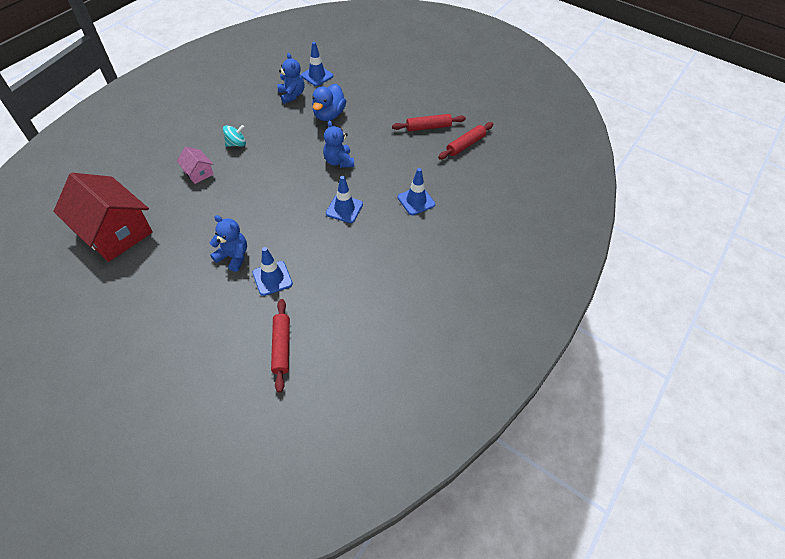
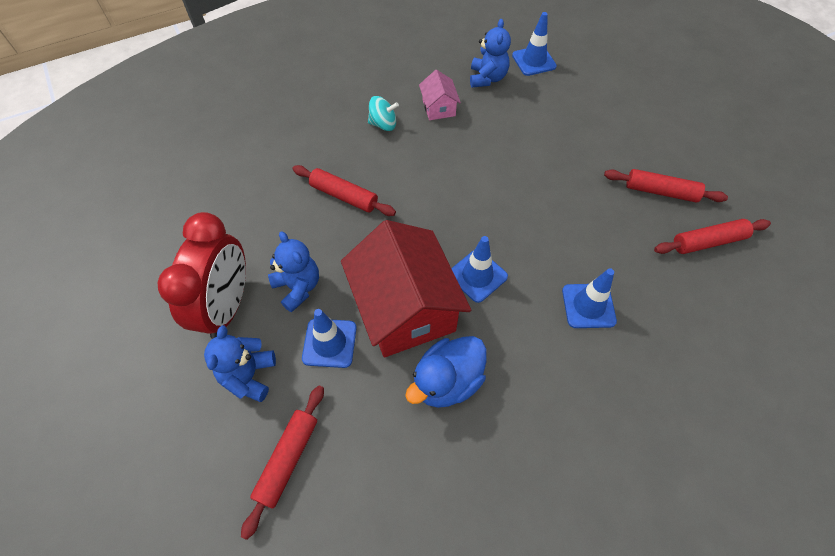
camera: 30 degrees right, 5 degrees up
(115, 232) = (184, 193): red house -> red house (405, 308)
(191, 285) = (227, 306): none -> red clock
(198, 173) = (318, 148): pink house -> pink house (438, 107)
(234, 195) = (344, 196): none -> red rolling pin
(329, 115) = (523, 123): blue duck -> blue duck (447, 381)
(339, 161) = (504, 198): blue teddy bear -> blue teddy bear (249, 376)

